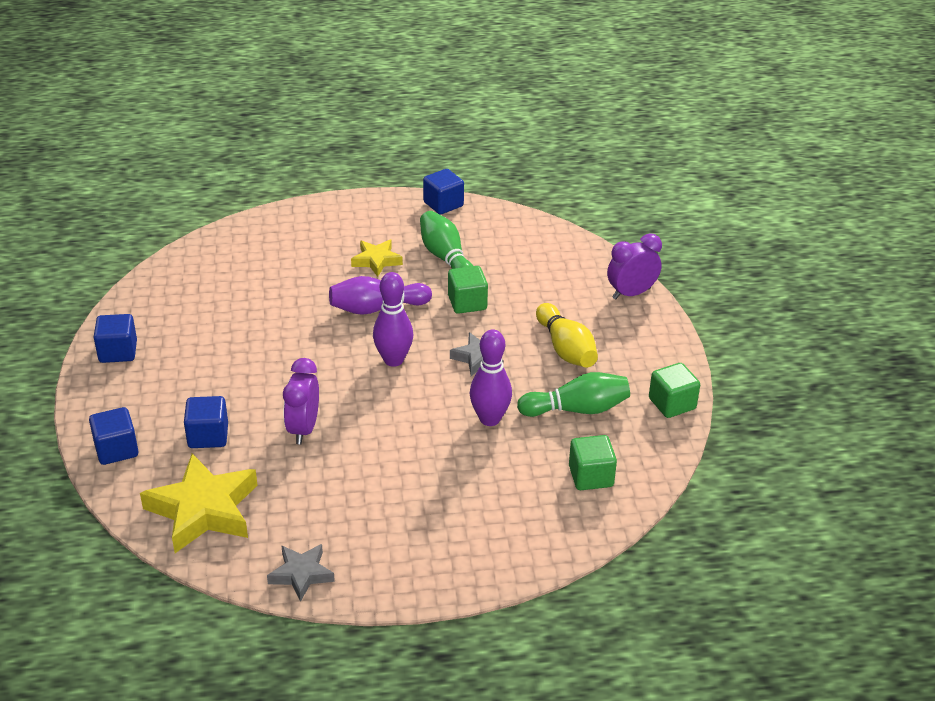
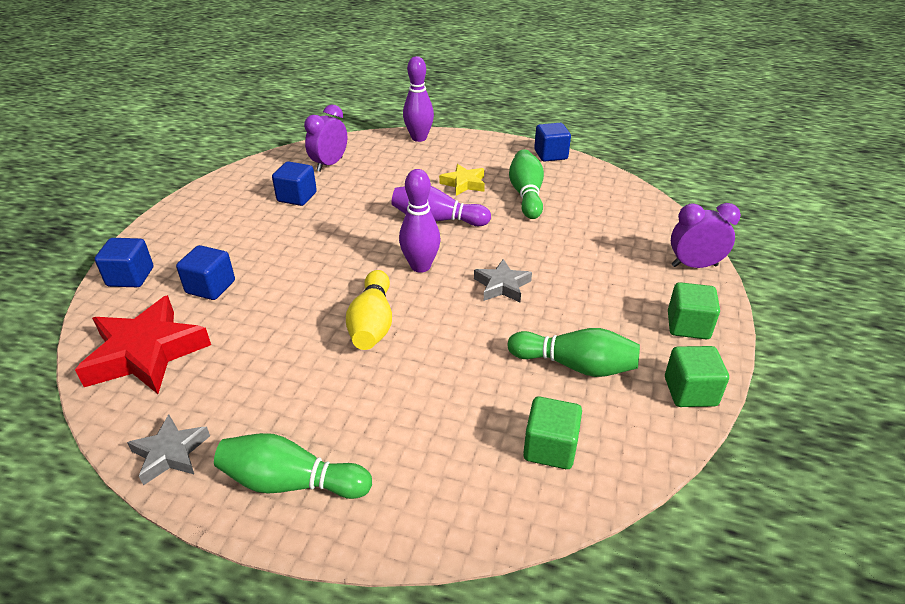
camera: 25 degrees right, 0 degrees up
(118, 352) = (205, 202): blue cube -> blue cube (297, 197)
(203, 510) = (146, 353): yellow star -> red star
(303, 429) = (294, 305): purple clock -> purple clock (329, 164)
(415, 561) = (291, 482): none -> green bowling pin
(467, 303) = (522, 235): green cube -> green cube (688, 326)
(489, 419) = (475, 348): purple bowling pin -> purple bowling pin (419, 138)
(566, 349) = (596, 300): yellow bowling pin -> yellow bowling pin (372, 323)

